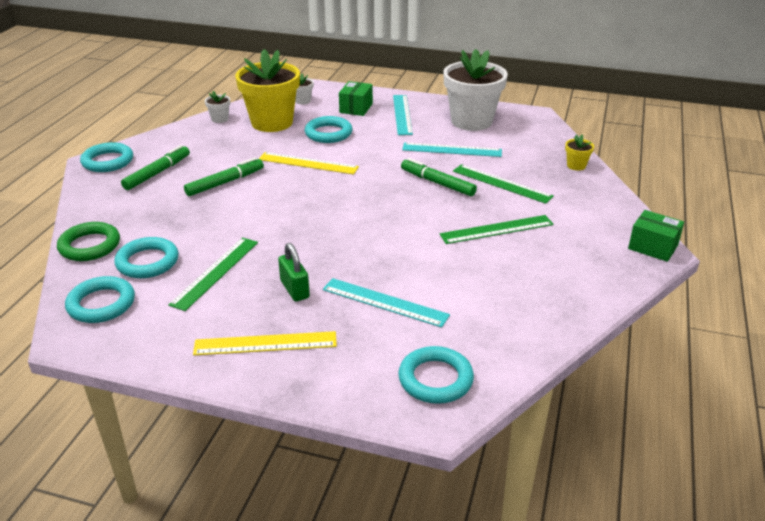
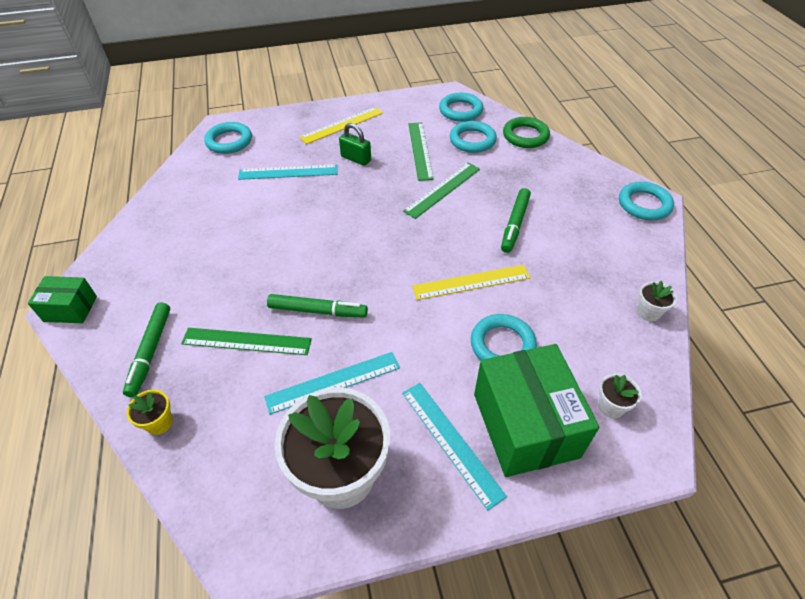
camera: 150 degrees right, 15 degrees up
(157, 173) = (584, 210): green marker -> green marker (151, 352)
(272, 122) = (586, 334): yellow flower pot -> none
(356, 108) = (525, 425): green box -> green box, size x1.91
(496, 229) = (230, 270): green ruler -> green ruler (443, 189)

